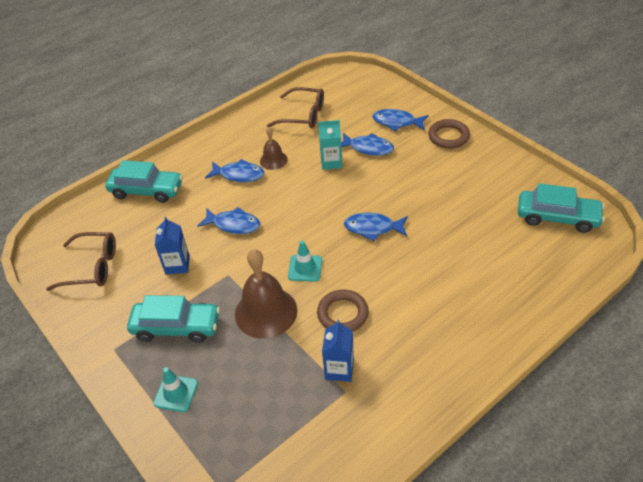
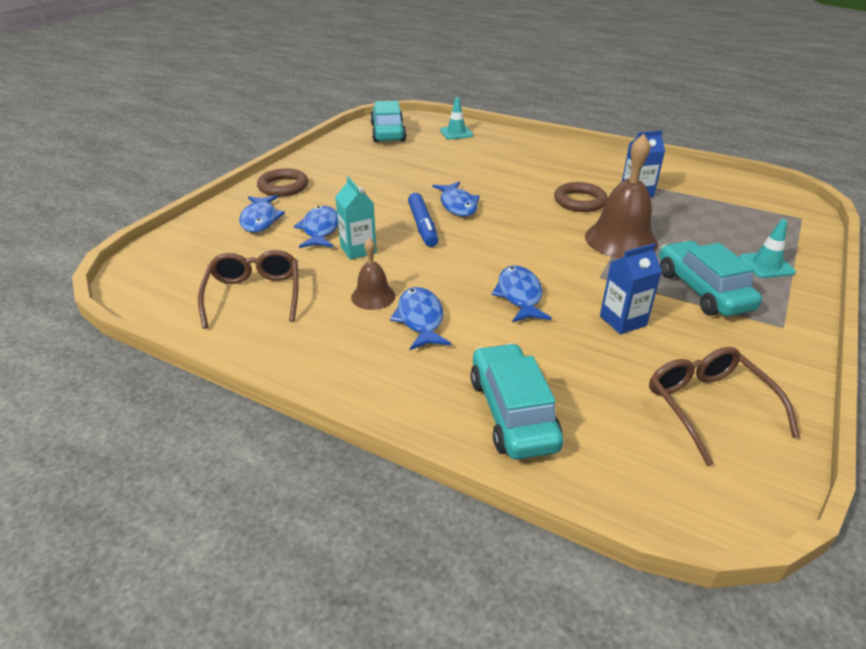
camera: 115 degrees left, 10 degrees down
(305, 268) = (544, 231): turquoise traffic cone -> turquoise traffic cone (456, 133)
(347, 200) = (422, 226): none -> blue marker

